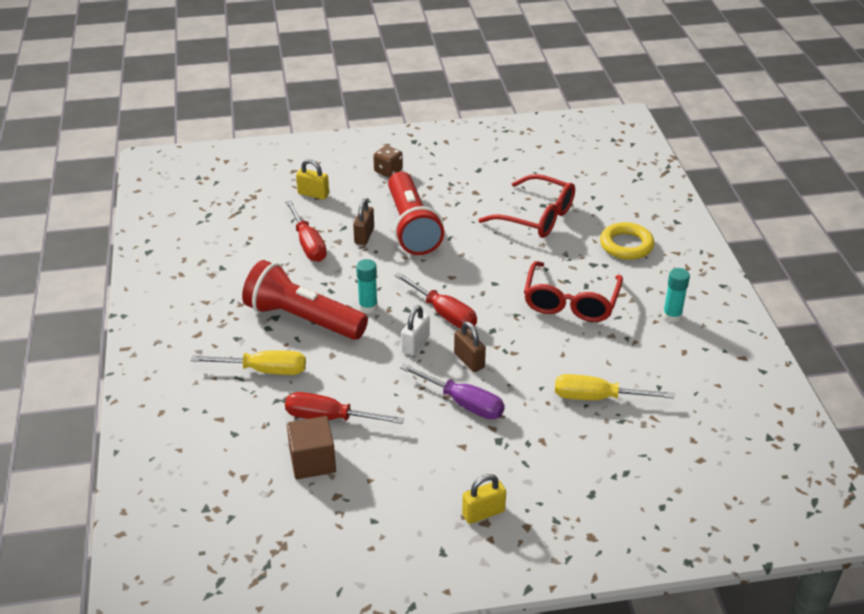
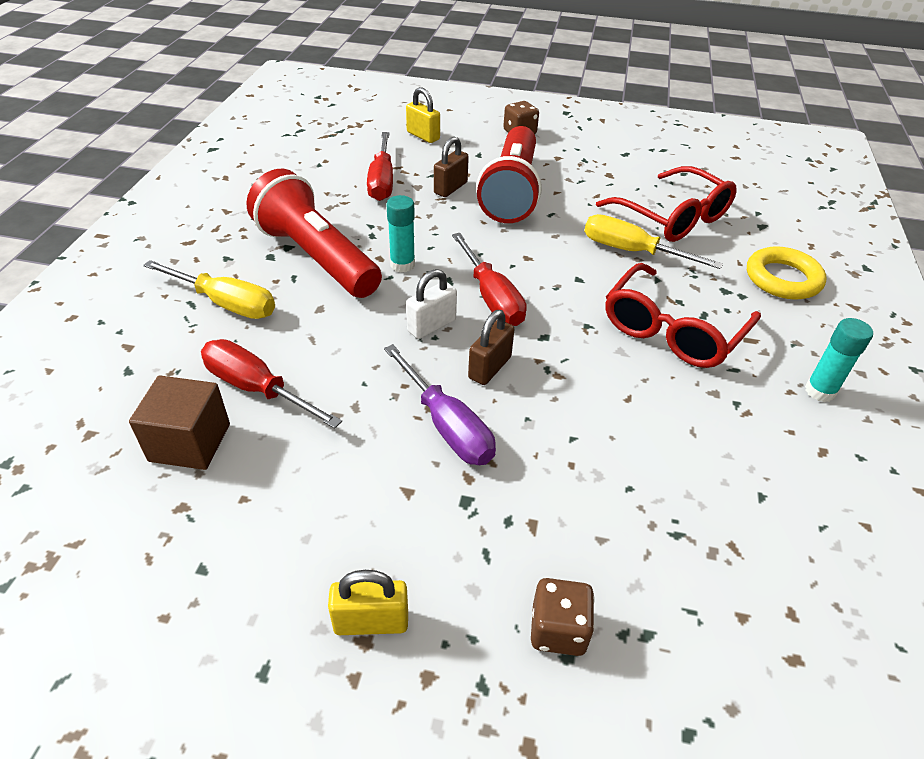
camera: 20 degrees right, 5 degrees up
(469, 360) = (489, 368): brown padlock -> brown padlock turned 45 degrees clockwise
(581, 485) = (558, 629): none -> brown dice
(597, 398) = (653, 482): yellow screwdriver -> yellow screwdriver (632, 251)

